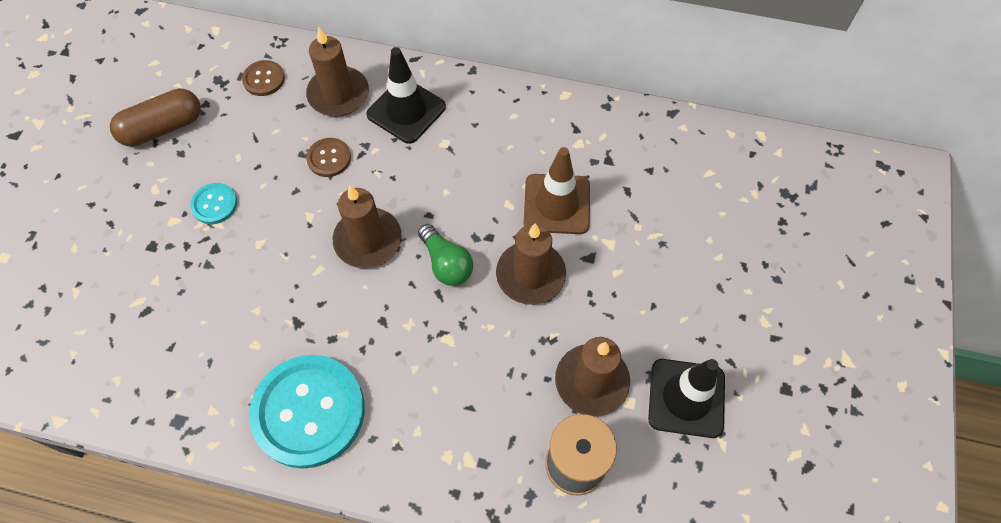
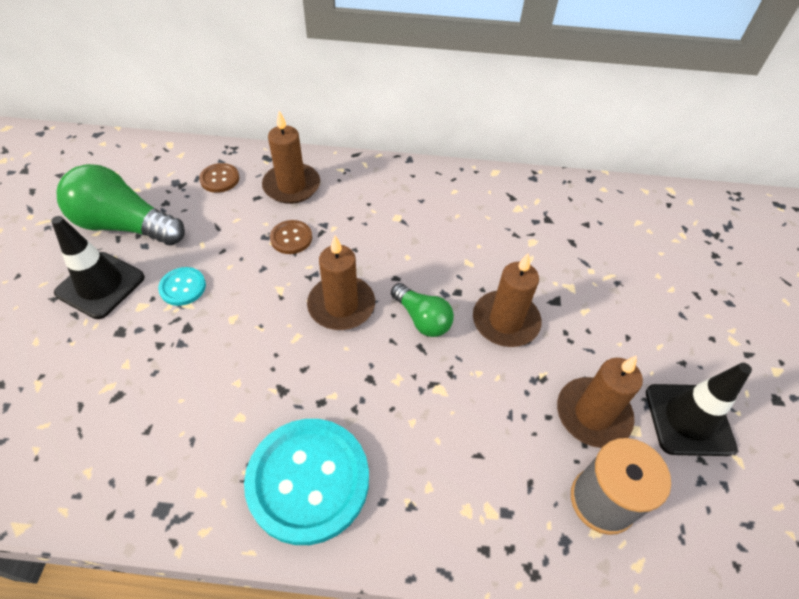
camera: 10 degrees left, 10 degrees down
(163, 128) = (125, 225): brown capsule -> green light bulb
(406, 111) = (356, 194): black traffic cone -> black traffic cone (100, 285)
(556, 204) = (512, 258): brown traffic cone -> none

